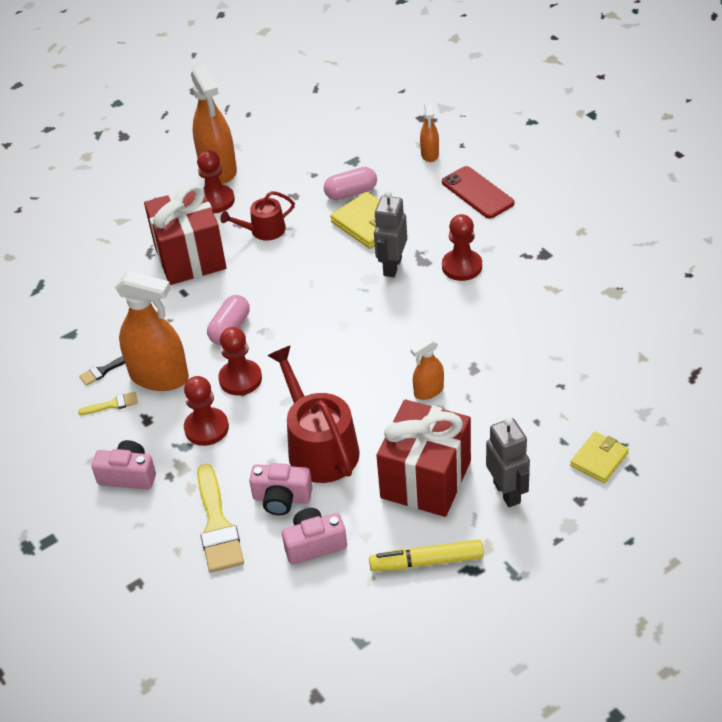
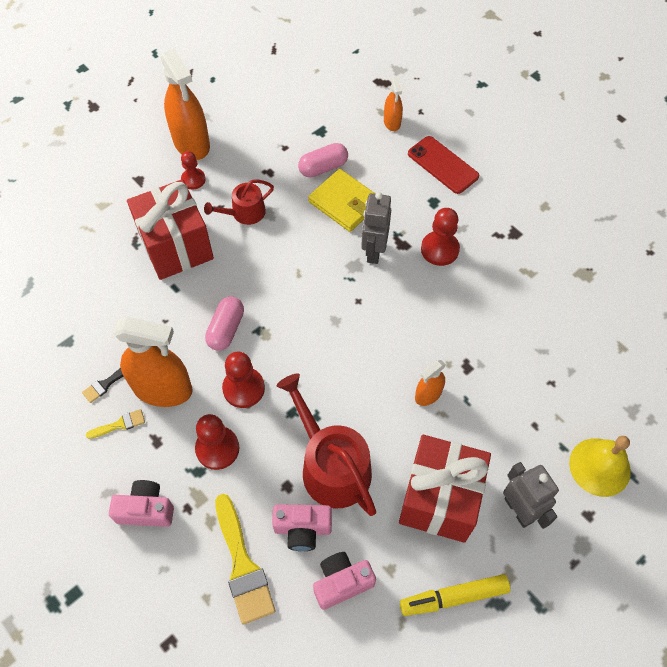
camera: 10 degrees left, 15 degrees up
(216, 200) = (193, 179): red pawn -> red pawn, size x0.66
(599, 459) = (599, 467): yellow wallet -> yellow bell

